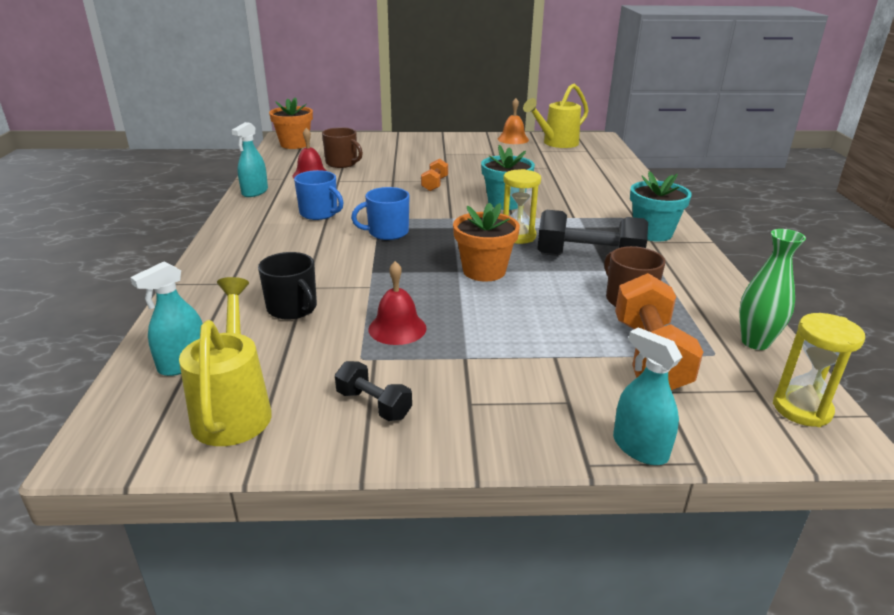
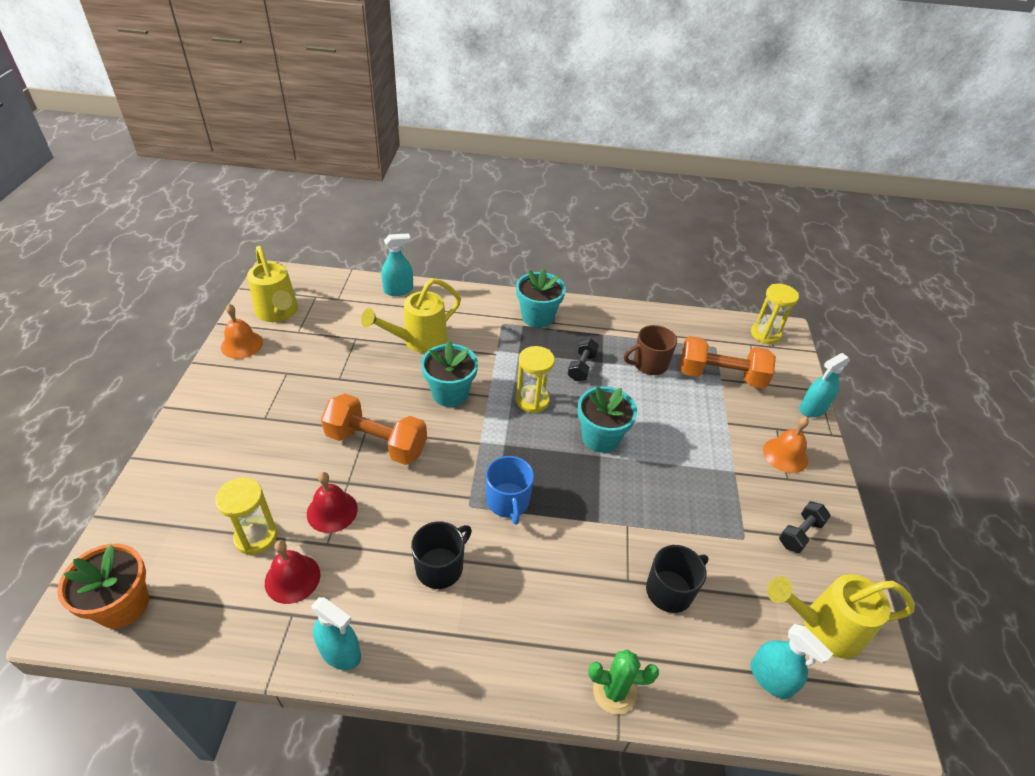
camera: 85 degrees left, 15 degrees up
(198, 281) = (614, 691): none -> green cactus
(319, 213) = (440, 567): blue mug -> black mug
(342, 163) = (256, 537): brown mug -> yellow hourglass
(397, 328) = (699, 510): red bell -> red bell (332, 511)
(434, 184) = (376, 443): orange dumbbell -> orange dumbbell, size x1.85
(484, 271) = (600, 437): orange flower pot -> turquoise flower pot
(515, 405) = (785, 455): none -> orange bell
(564, 187) = (418, 341): none -> yellow watering can
(588, 259) = (581, 367): black dumbbell -> black dumbbell, size x0.54
(627, 174) = (398, 290): none -> turquoise spray bottle
(755, 342) = (700, 325): green vase -> none

